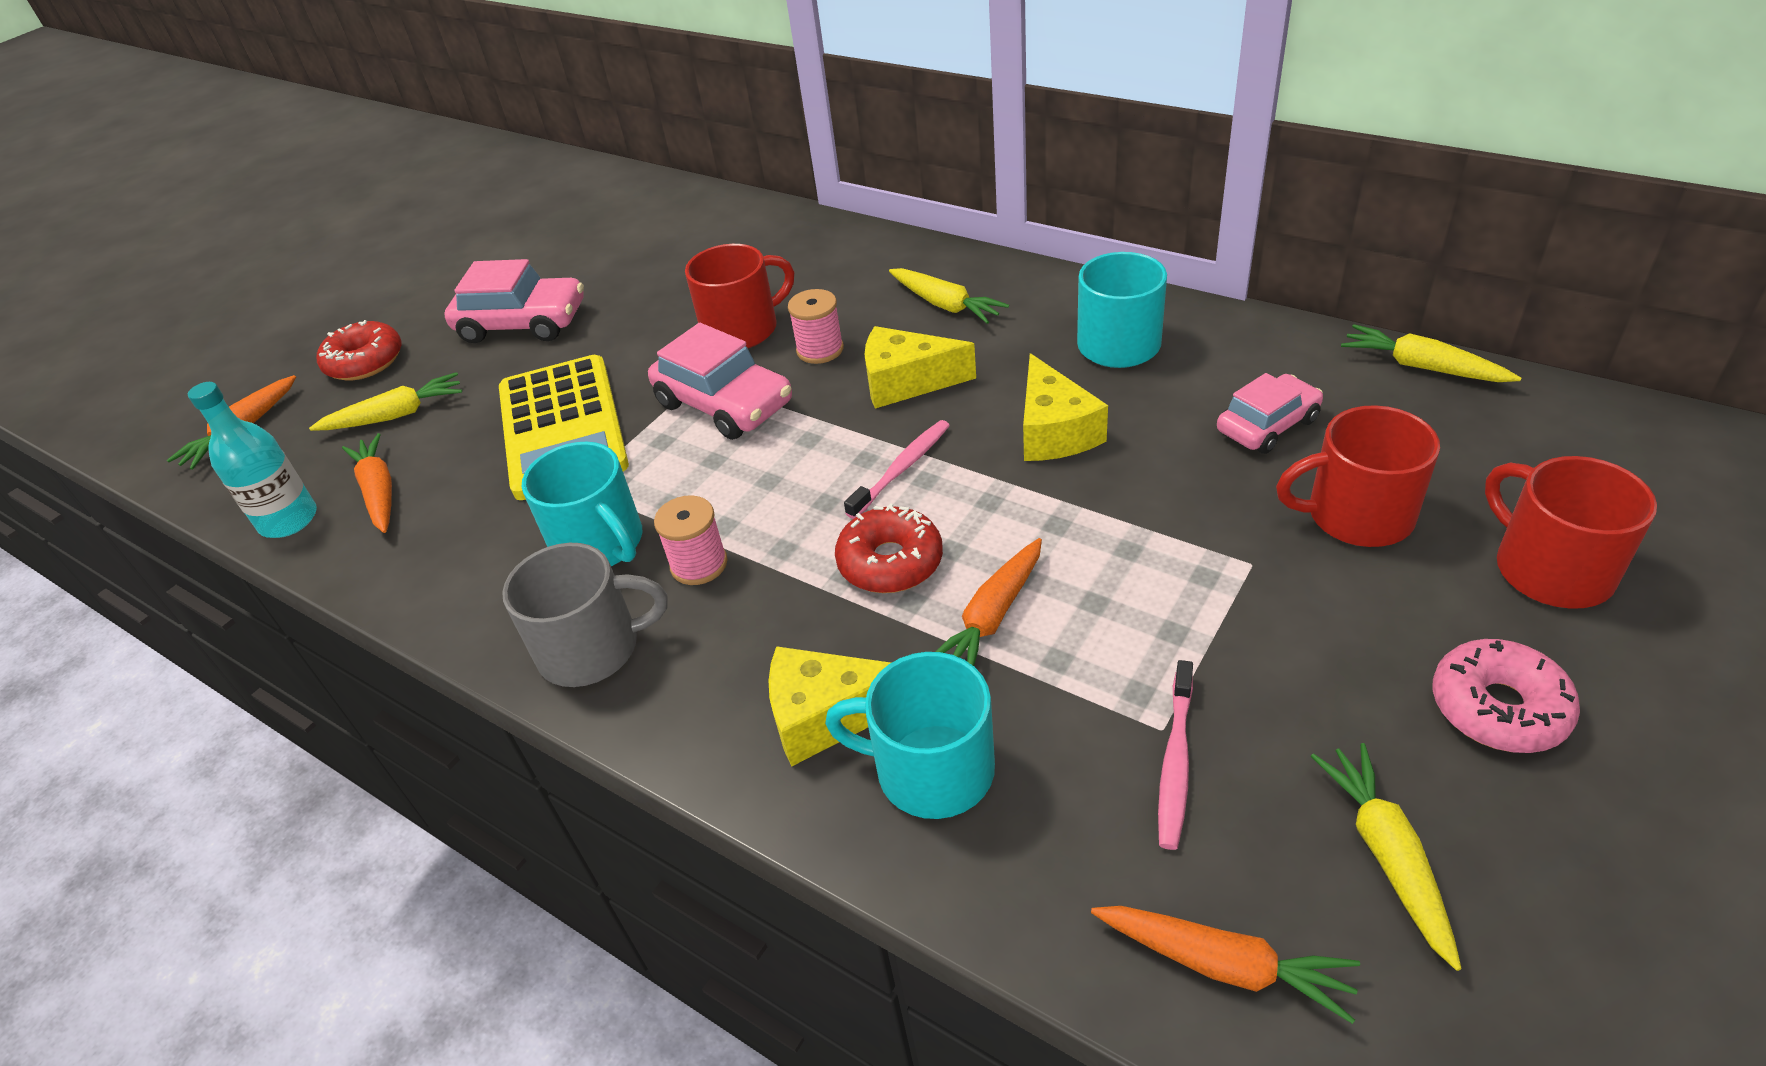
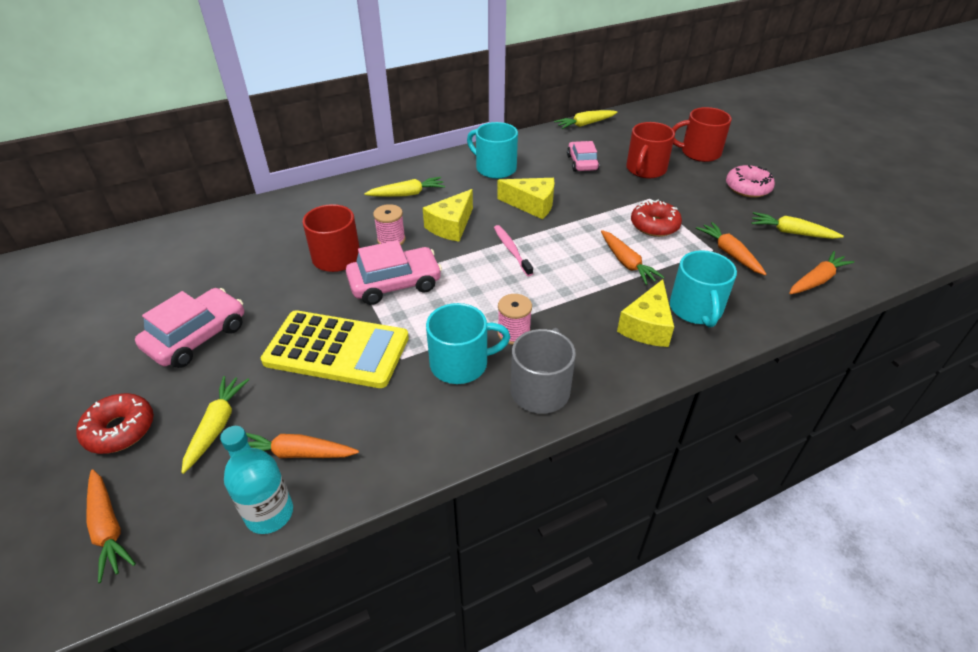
camera: 65 degrees left, 0 degrees up
(890, 562) = (569, 276): red donut -> red donut (654, 225)
(931, 769) = (696, 309): turquoise mug -> turquoise mug turned 45 degrees counterclockwise
(1175, 762) = (730, 253): pink toothbrush -> orange carrot

